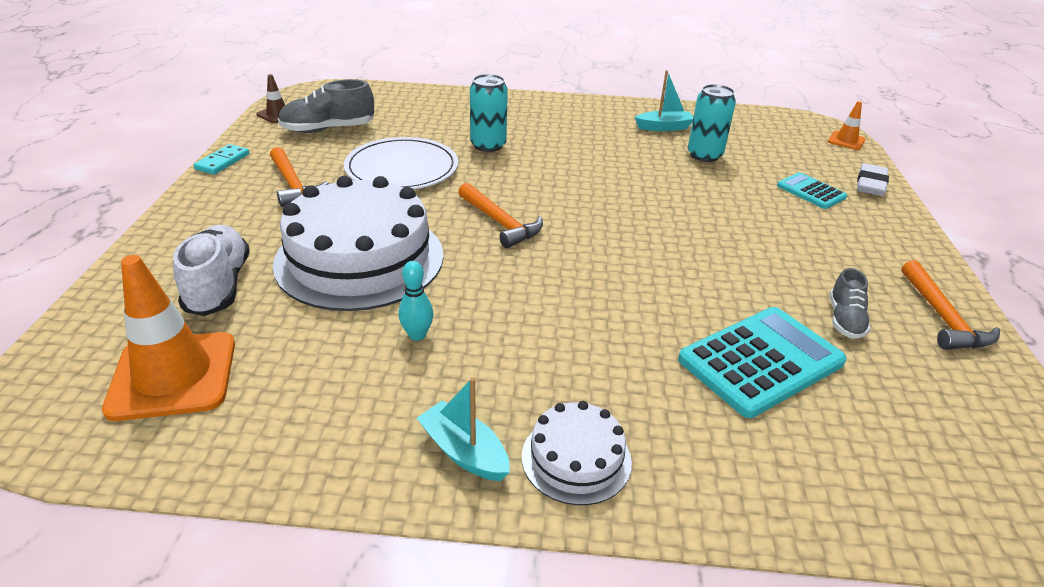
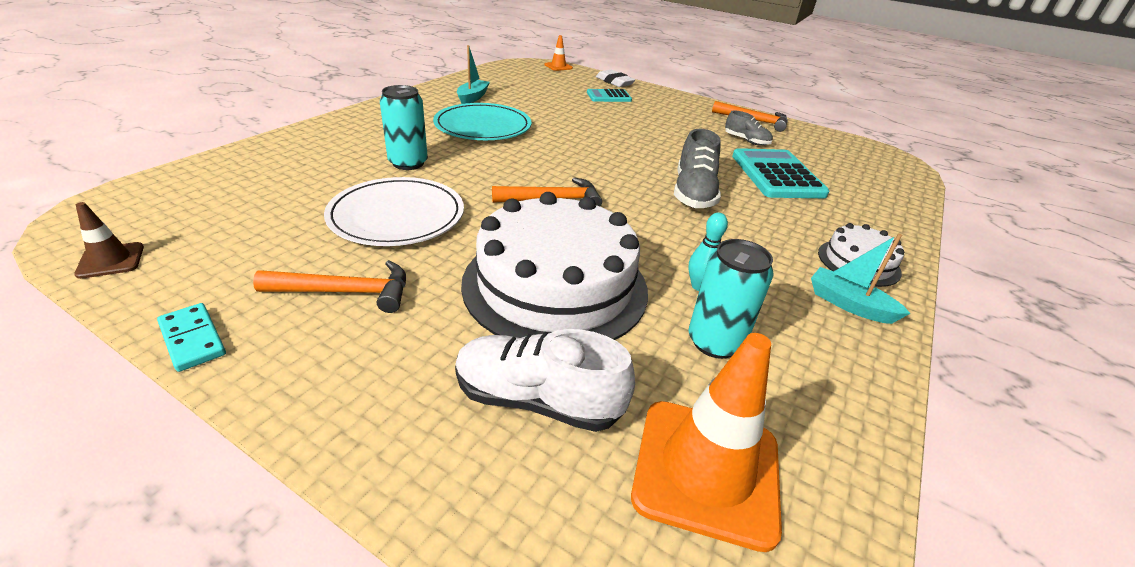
camera: 65 degrees left, 0 degrees up
(328, 129) = (229, 234): grey shoe -> grey shoe (693, 193)
(464, 451) = (849, 304): turquoise boat -> turquoise boat turned 60 degrees clockwise
(606, 151) = (483, 126): none -> turquoise plate
(704, 155) = (530, 102): turquoise can -> turquoise can (715, 342)

